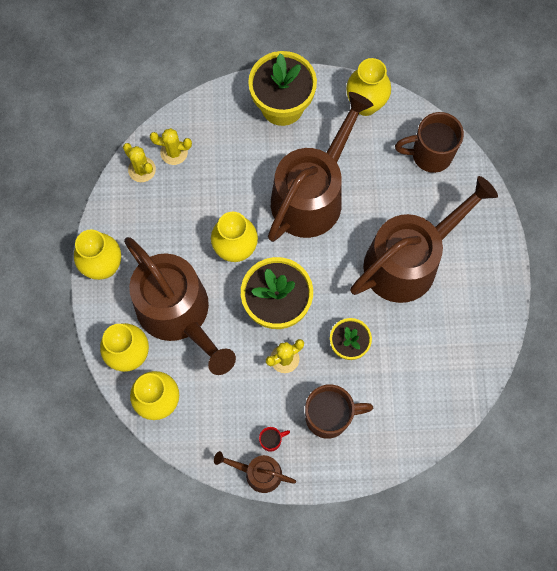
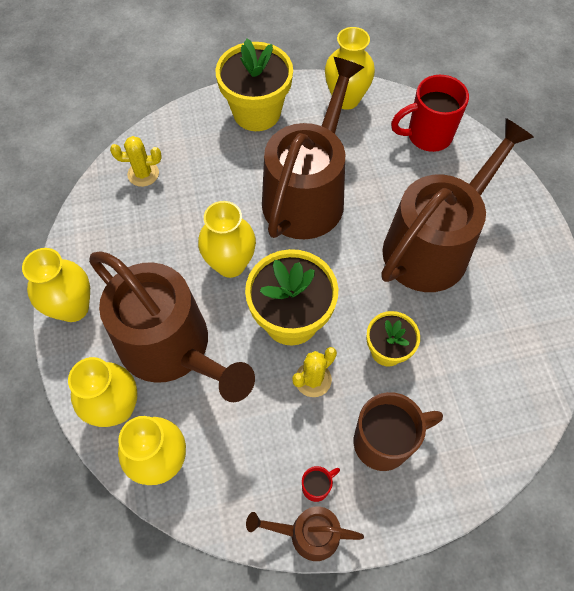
camera: 10 degrees left, 10 degrees down
(142, 169) = (108, 196): yellow cactus -> none
(429, 154) = (427, 136): brown mug -> red mug

